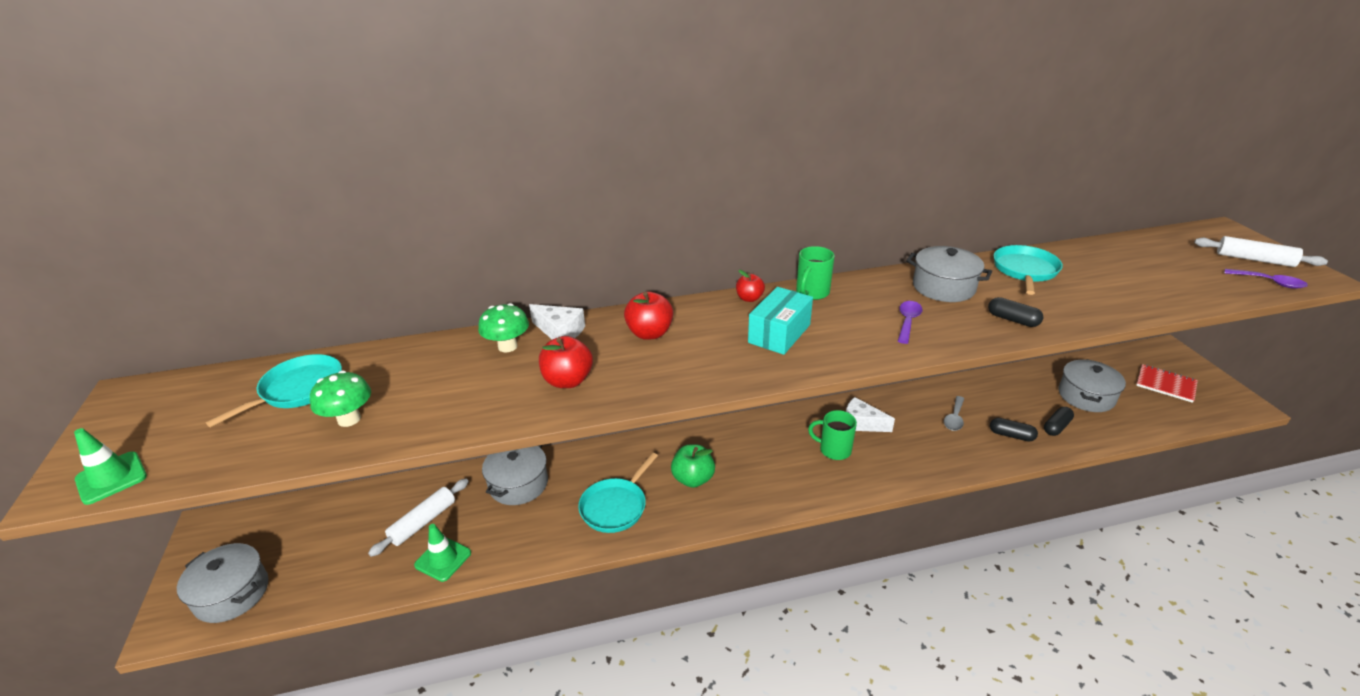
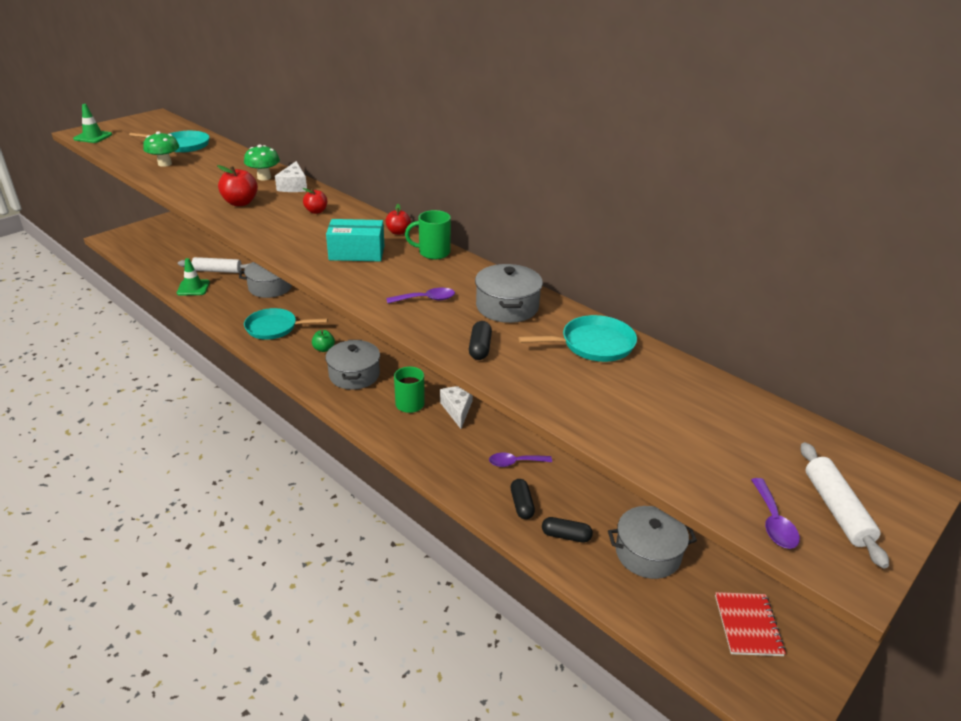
camera: 55 degrees right, 0 degrees up
(232, 593) = (137, 243): grey pot -> grey pot (354, 375)
(649, 333) = (316, 211): red apple -> red apple, size x0.63
(693, 479) = (324, 349): green apple -> green apple, size x0.63
(954, 418) = (515, 462): grey spoon -> purple spoon

